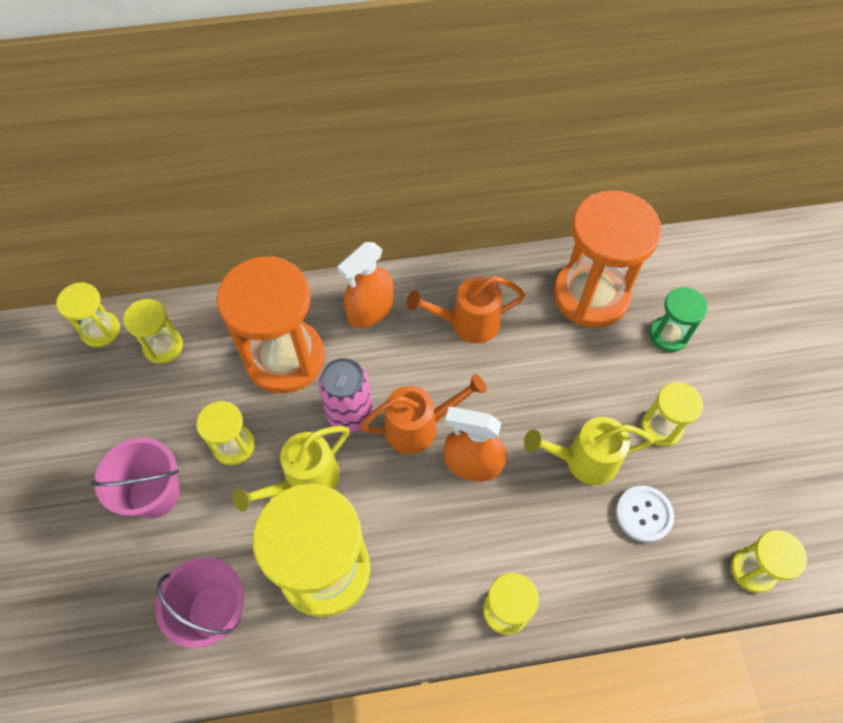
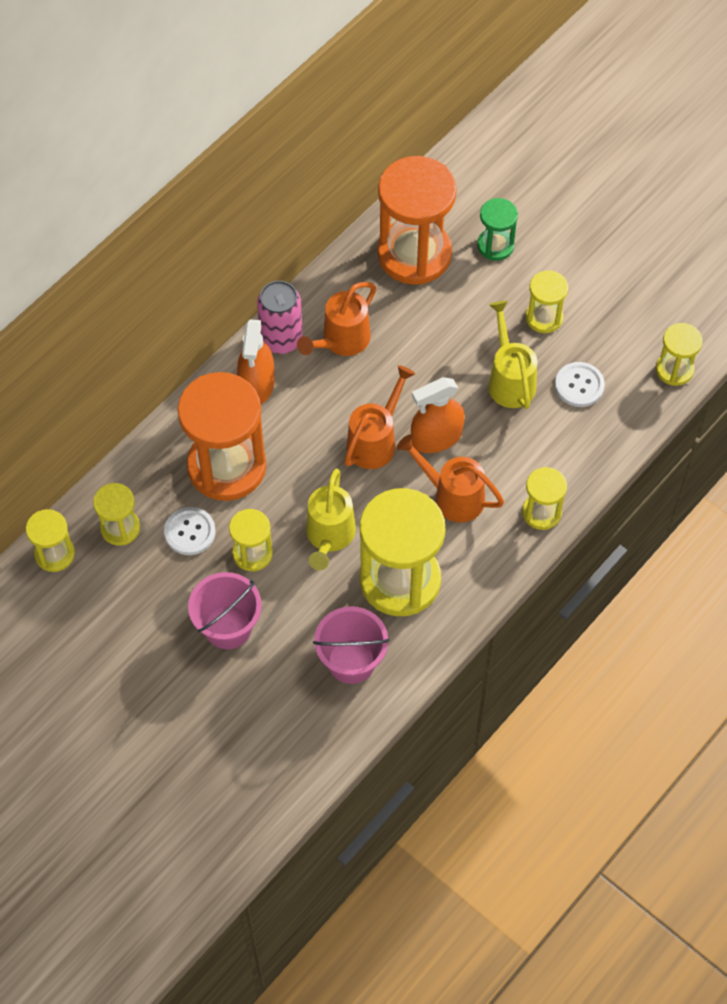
camera: 40 degrees left, 0 degrees up
(207, 389) = (190, 532): none -> white button
(350, 414) = (316, 469): pink can -> pink can (281, 339)
(439, 527) = (451, 496): none -> orange watering can
(583, 460) = (509, 379): yellow watering can -> yellow watering can turned 120 degrees clockwise

